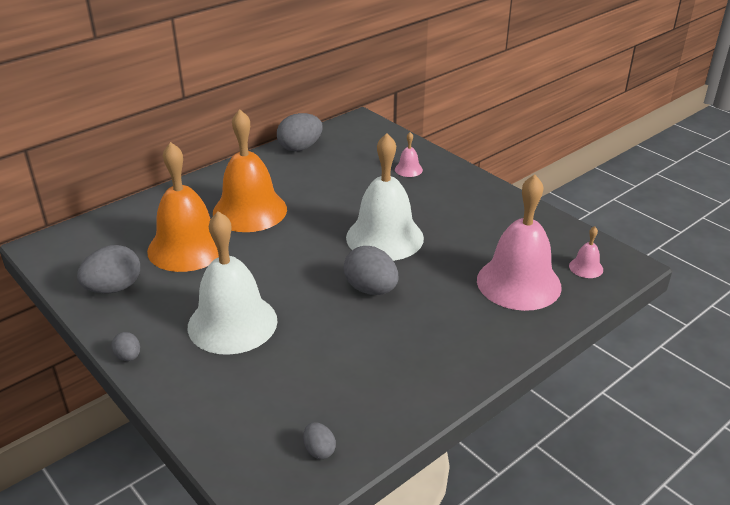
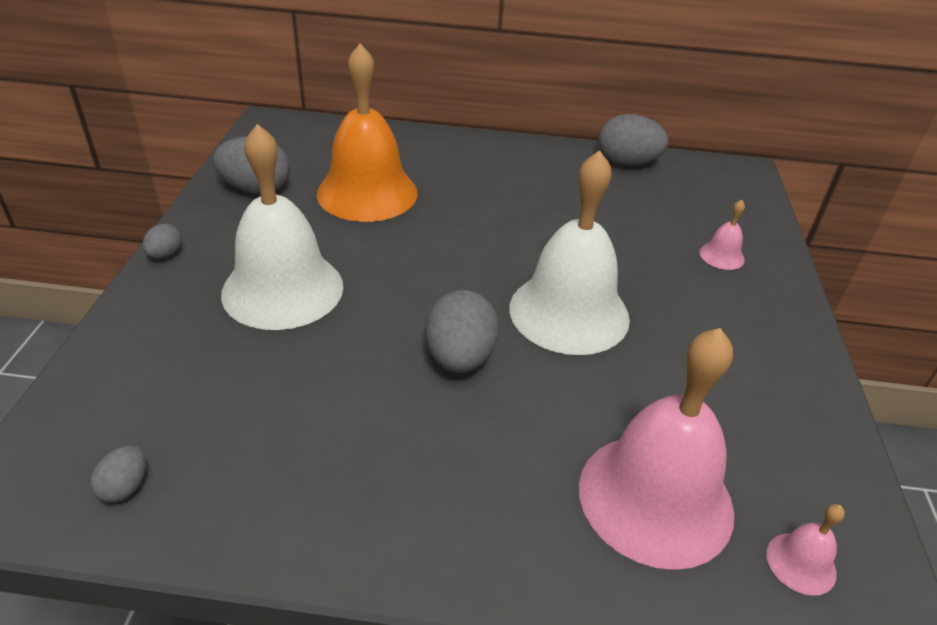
camera: 45 degrees right, 5 degrees up
(250, 211) = (475, 194): orange bell -> none

